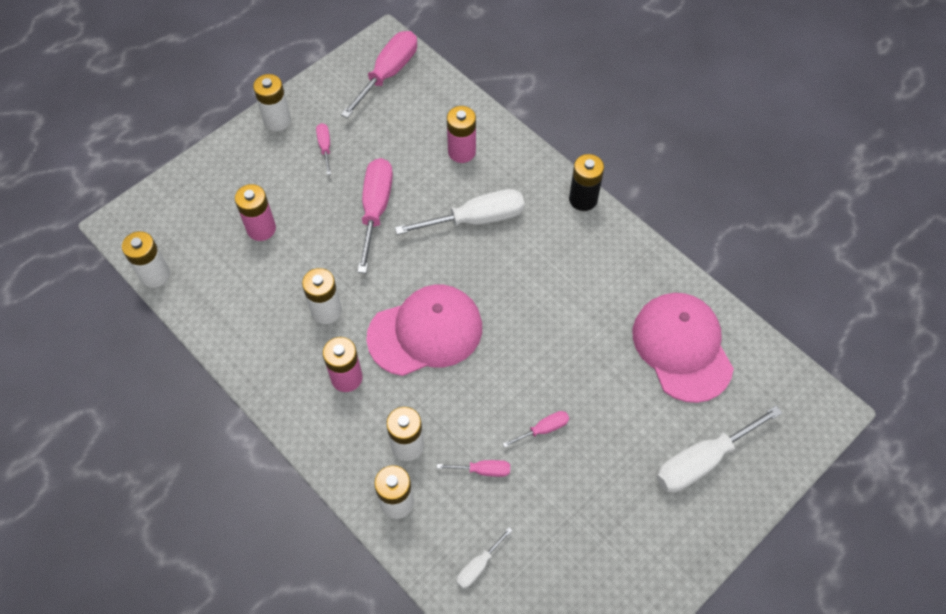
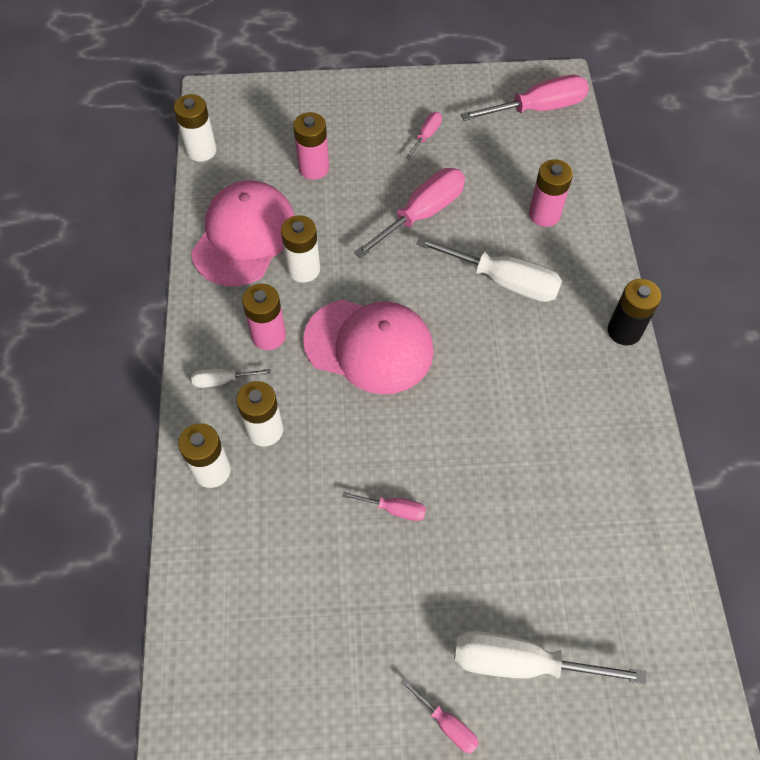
camera: 40 degrees right, 0 degrees up
(277, 120) = (407, 90): white battery -> none
(478, 566) = (227, 582): white screwdriver -> white screwdriver (222, 380)
(483, 470) = (308, 502): pink screwdriver -> pink screwdriver (447, 724)
(682, 347) = (599, 539): pink cap -> pink cap (244, 236)

